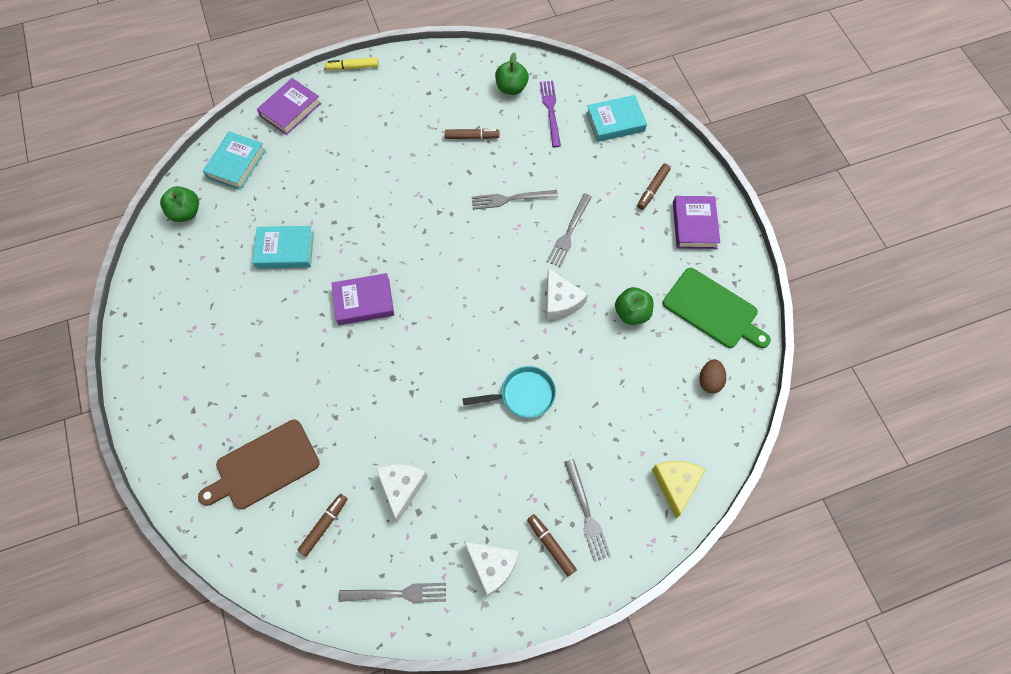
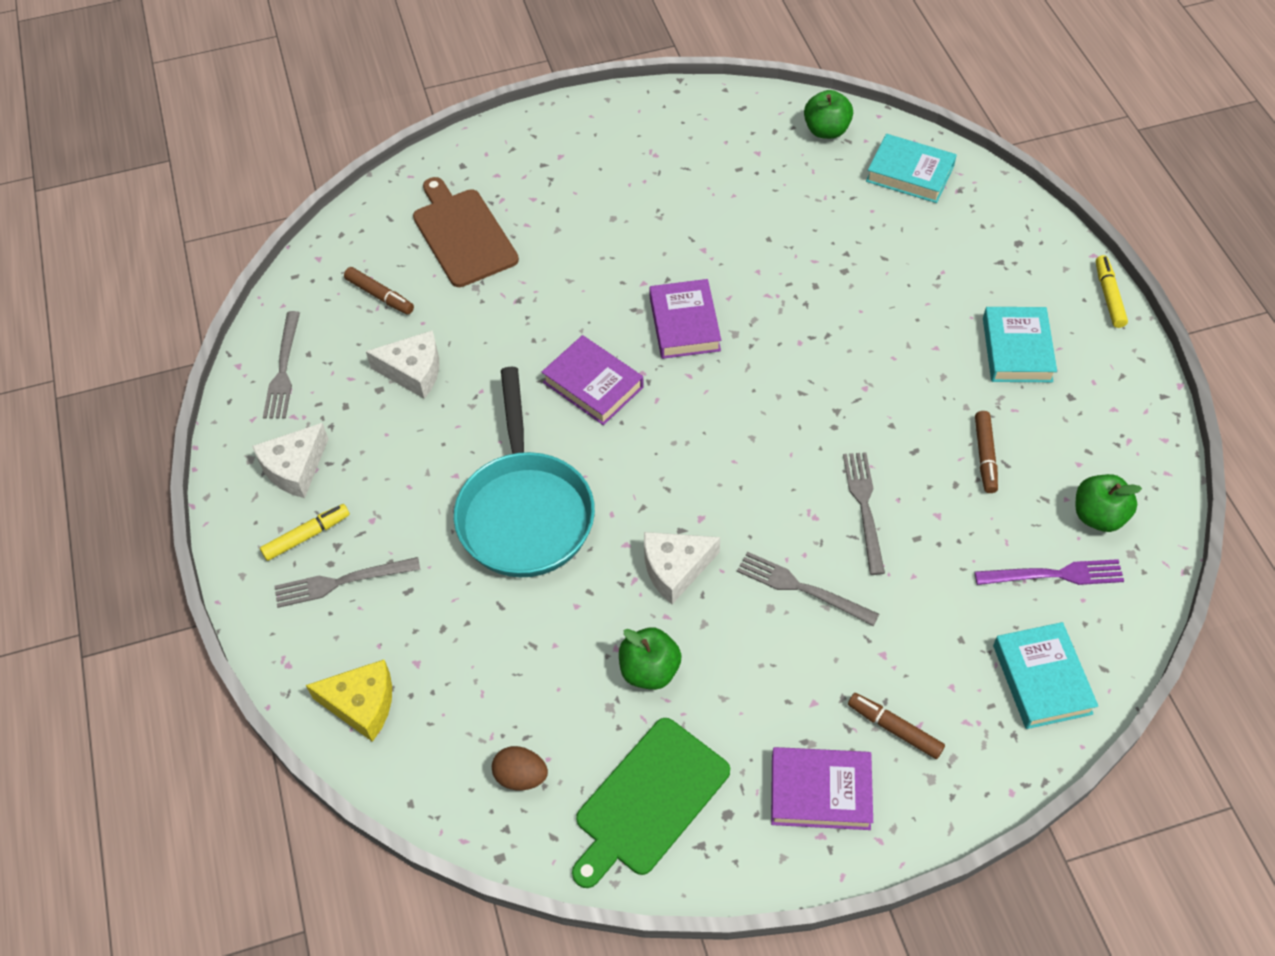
camera: 95 degrees right, 10 degrees down
(285, 250) = (768, 235): turquoise book -> turquoise book (1017, 349)
(290, 109) = (1013, 225): purple book -> purple book (593, 384)
(523, 395) = (525, 512): turquoise pan -> turquoise pan, size x1.75
(551, 545) = (307, 536): brown marker -> yellow marker

